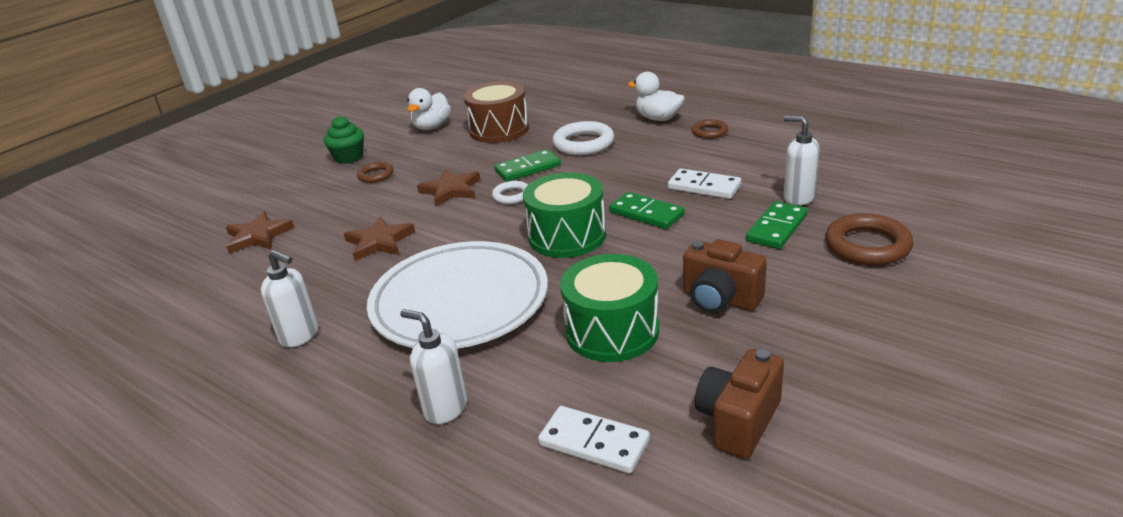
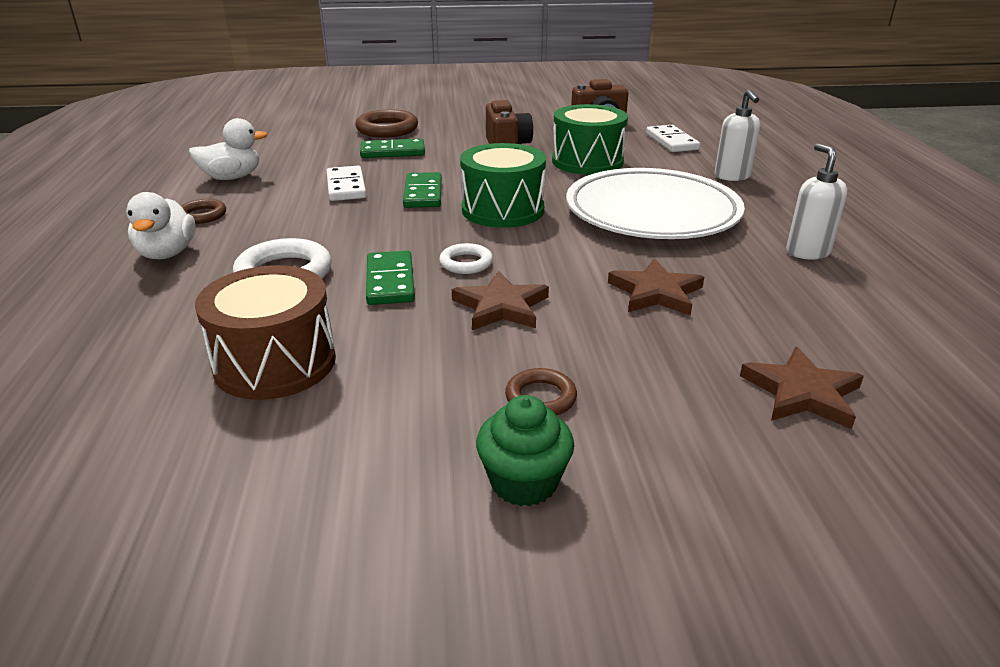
camera: 135 degrees left, 0 degrees up
(432, 127) = (306, 455): white duck -> white duck (232, 177)
(528, 168) = (390, 281): green domino -> green domino turned 60 degrees clockwise
(798, 198) = (333, 155): white soap dispenser -> none

